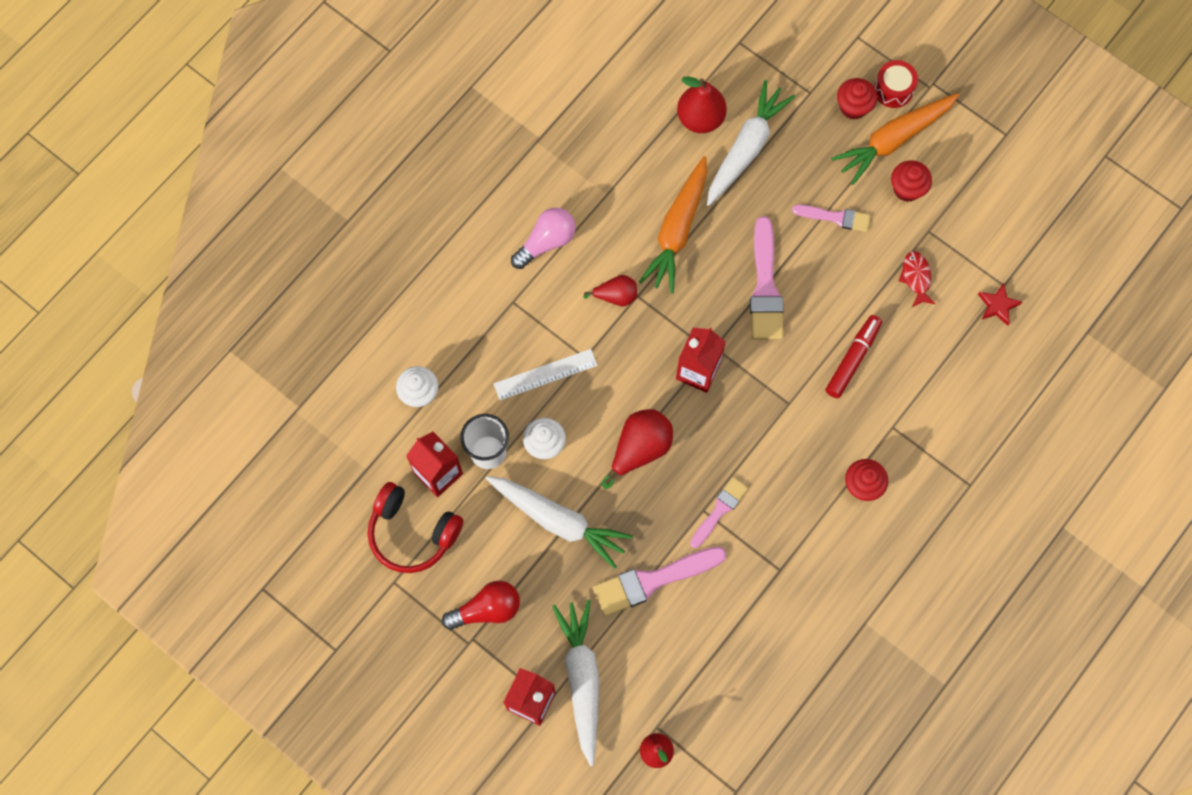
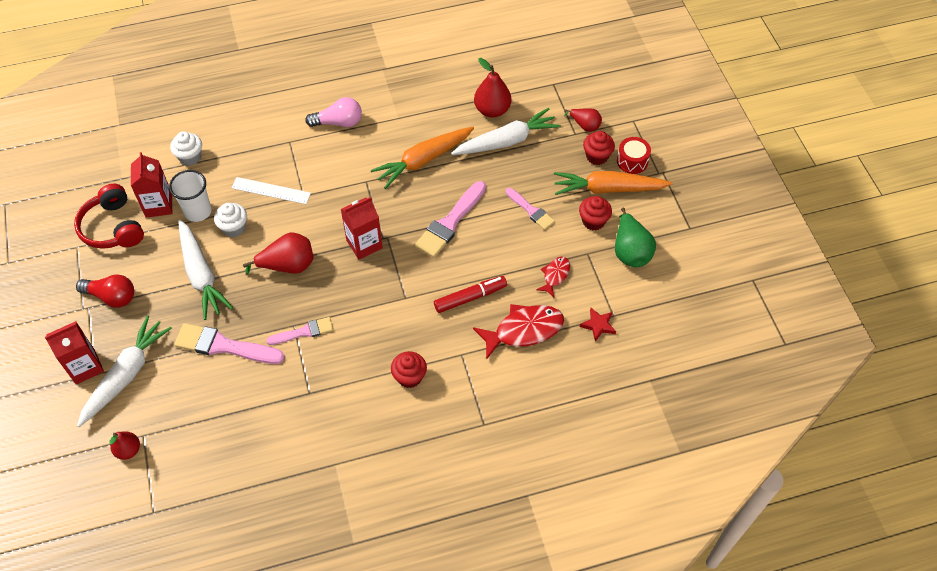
camera: 35 degrees right, 15 degrees down
(616, 296) = (352, 174): red pear -> red pear (585, 125)
(932, 360) = (524, 330): none -> red fish
(968, 200) = (630, 251): none -> green pear

